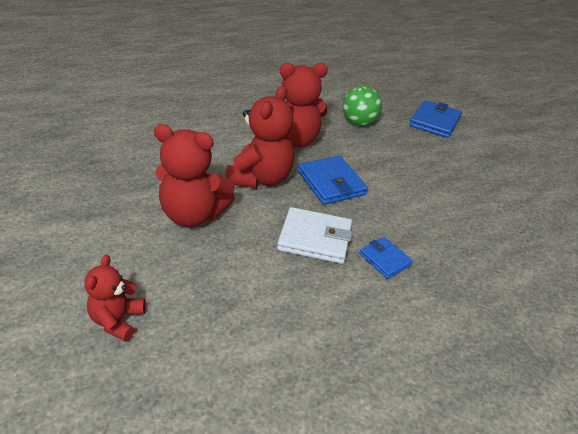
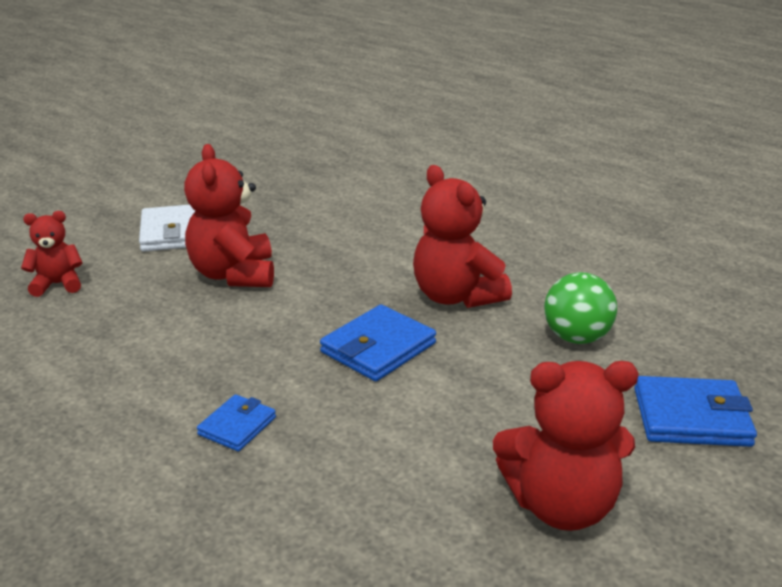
camera: 70 degrees right, 10 degrees down
(260, 178) = (340, 295): red teddy bear -> red teddy bear (561, 505)
(315, 238) = (245, 361): white wallet -> white wallet (174, 233)

